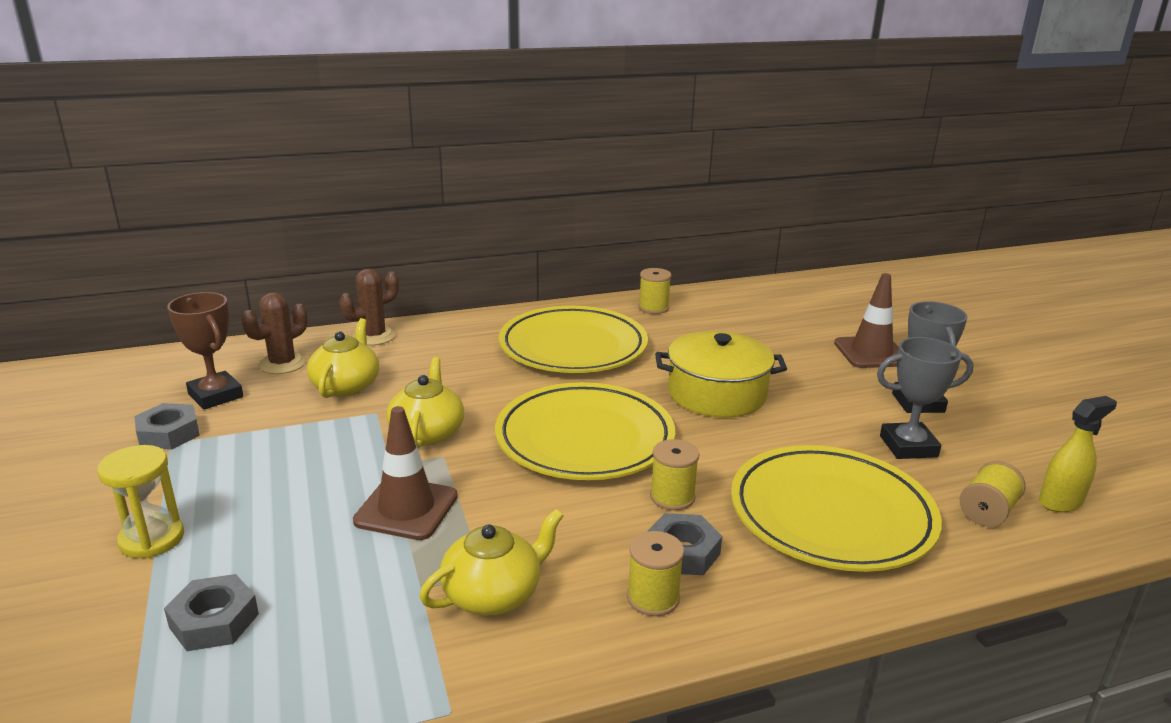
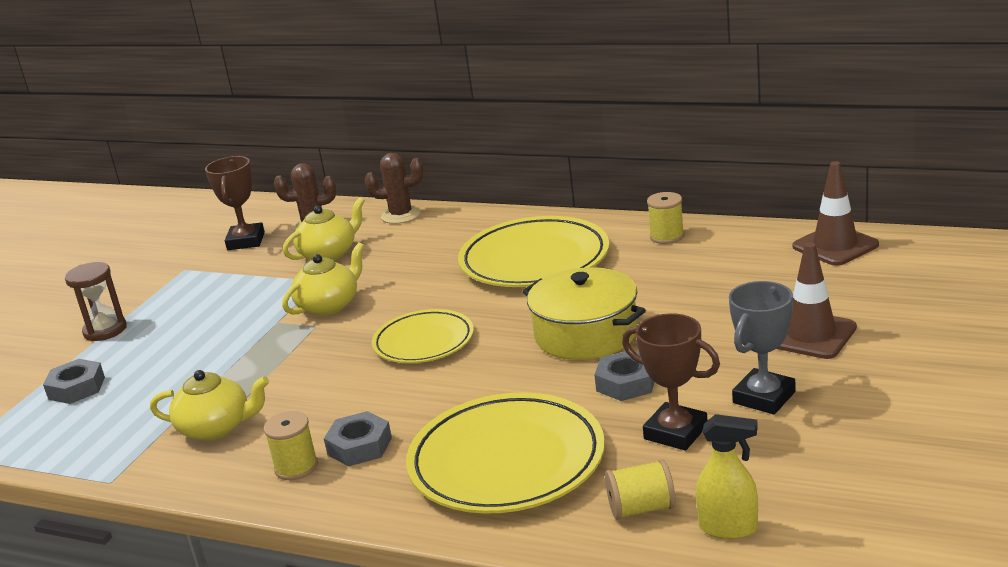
camera: 45 degrees right, 0 degrees up
(152, 539) = (105, 330): yellow hourglass -> brown hourglass
(169, 433) = (190, 263): grey nut -> grey nut (626, 383)
(406, 509) = (245, 356): brown traffic cone -> brown traffic cone (835, 246)
(584, 439) = (424, 342): yellow plate -> yellow plate, size x0.61
(672, 497) = (414, 406): yellow spool -> none
(908, 446) = (675, 432): grey trophy -> brown trophy

